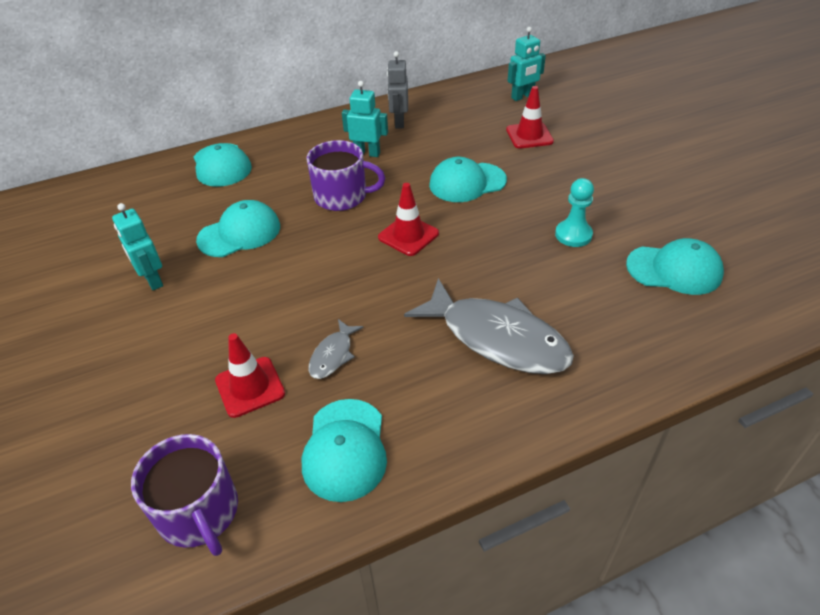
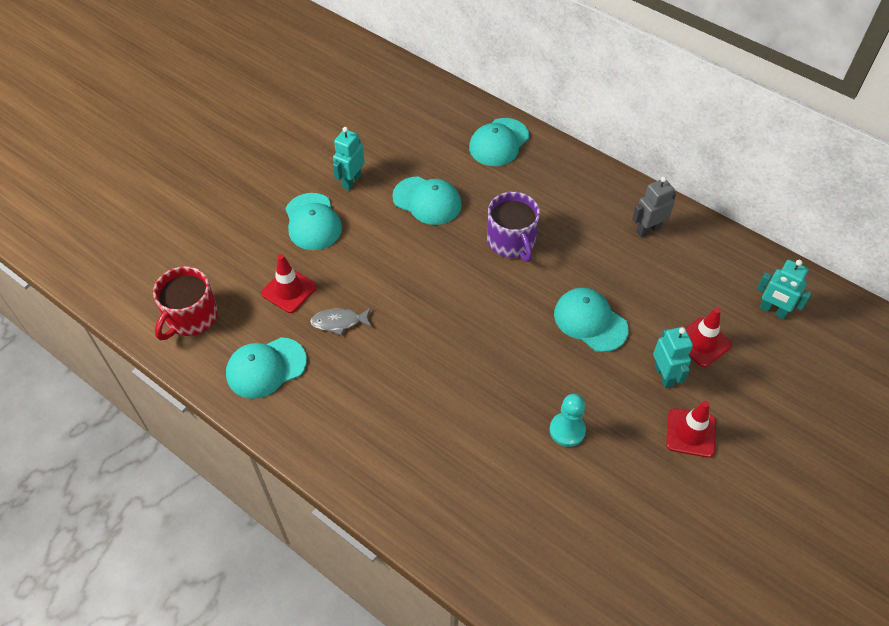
camera: 60 degrees right, 10 degrees up
(199, 512) = (190, 317): purple mug -> red mug
(367, 153) = (582, 229): turquoise robot -> turquoise robot (664, 375)
(408, 235) = (491, 309): red traffic cone -> red traffic cone (690, 433)
(497, 338) = (409, 417): grey fish -> none
(674, 270) = (567, 526): turquoise cap -> turquoise cap (313, 222)

